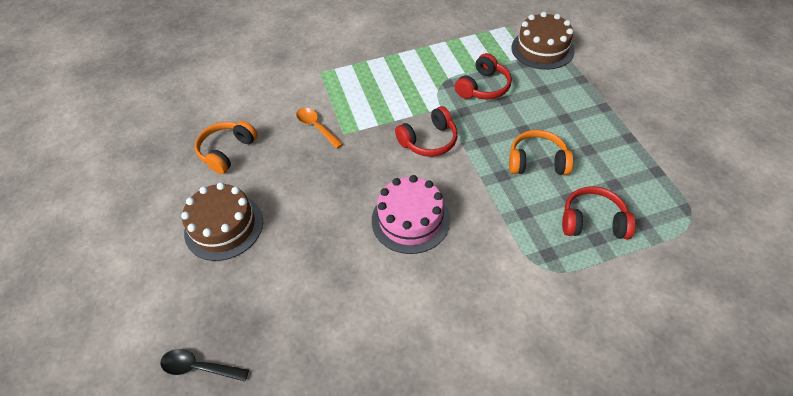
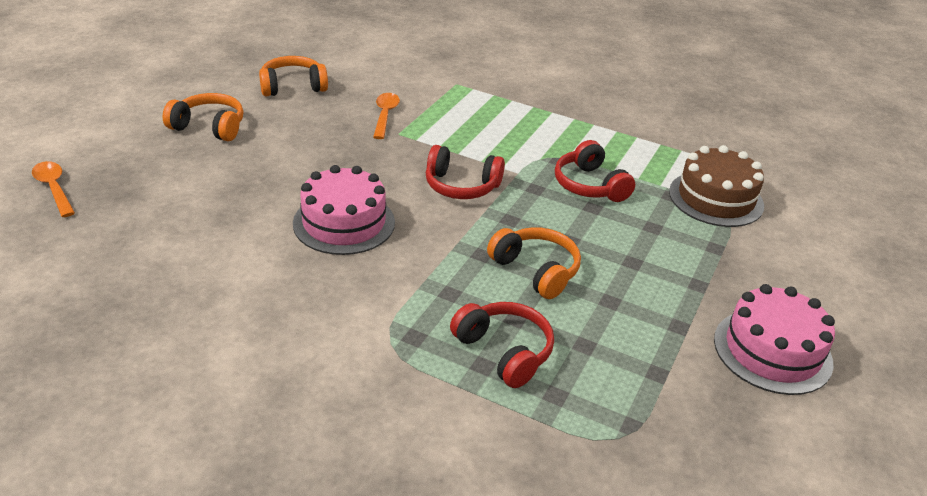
camera: 40 degrees right, 15 degrees down
(199, 367) = (54, 188): black spoon -> orange spoon
(224, 226) = (209, 127): brown cake -> orange headphones
(483, 87) = (589, 185): red headphones -> red headphones turned 75 degrees clockwise
(673, 117) = (772, 351): none -> pink cake

